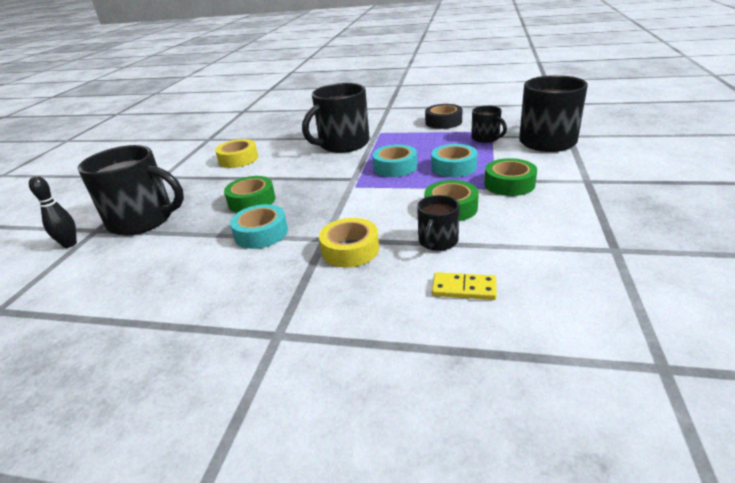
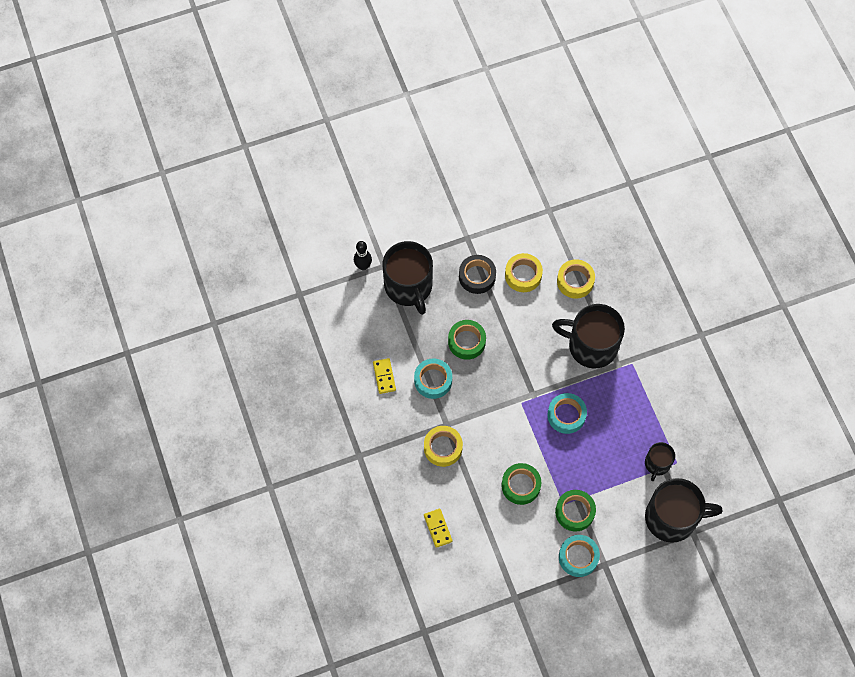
camera: 55 degrees right, 35 degrees up
(205, 269) = (384, 376): none -> yellow domino
(279, 140) = (575, 281): none -> yellow tape
(437, 241) = (476, 495): black mug -> none
(443, 122) = (682, 409): black tape -> black tape (477, 276)
(453, 167) = (586, 461): turquoise tape -> turquoise tape (578, 557)

